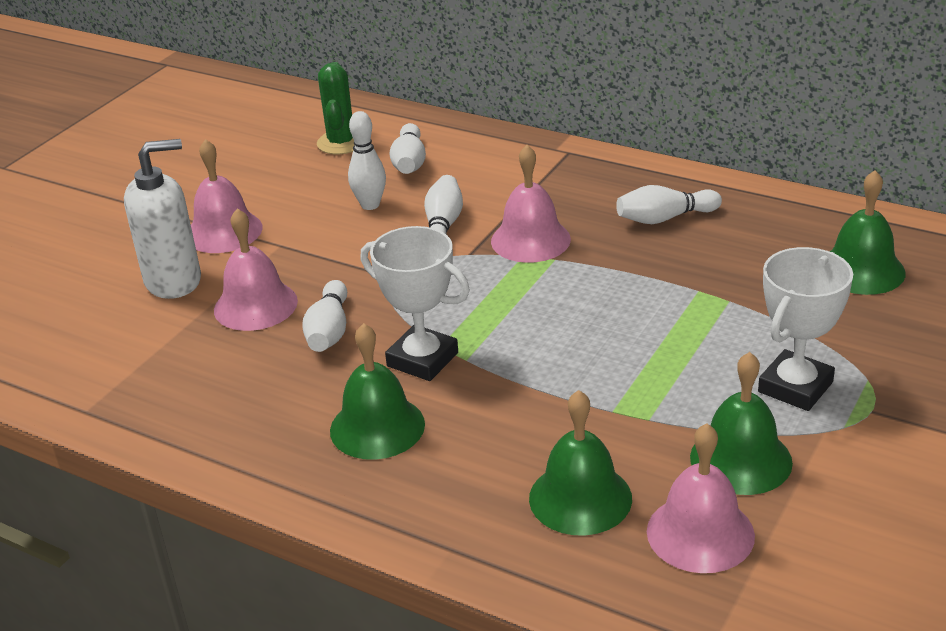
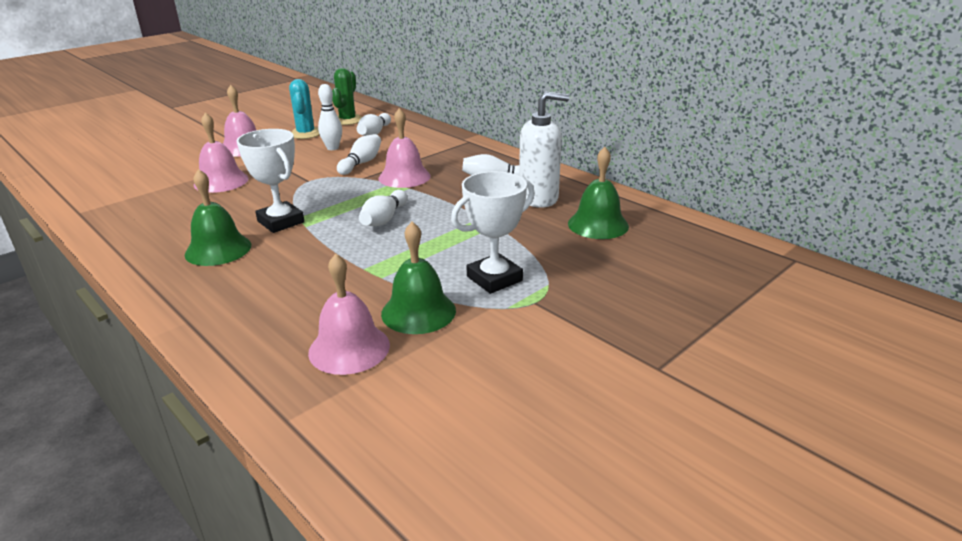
camera: 15 degrees right, 5 degrees down
(174, 281) = (193, 164): white soap dispenser -> white soap dispenser (539, 198)
(299, 183) = (306, 133): none -> turquoise cactus
(329, 331) = (245, 199): white bowling pin -> white bowling pin (384, 219)
(580, 498) = (294, 311): green bell -> none

